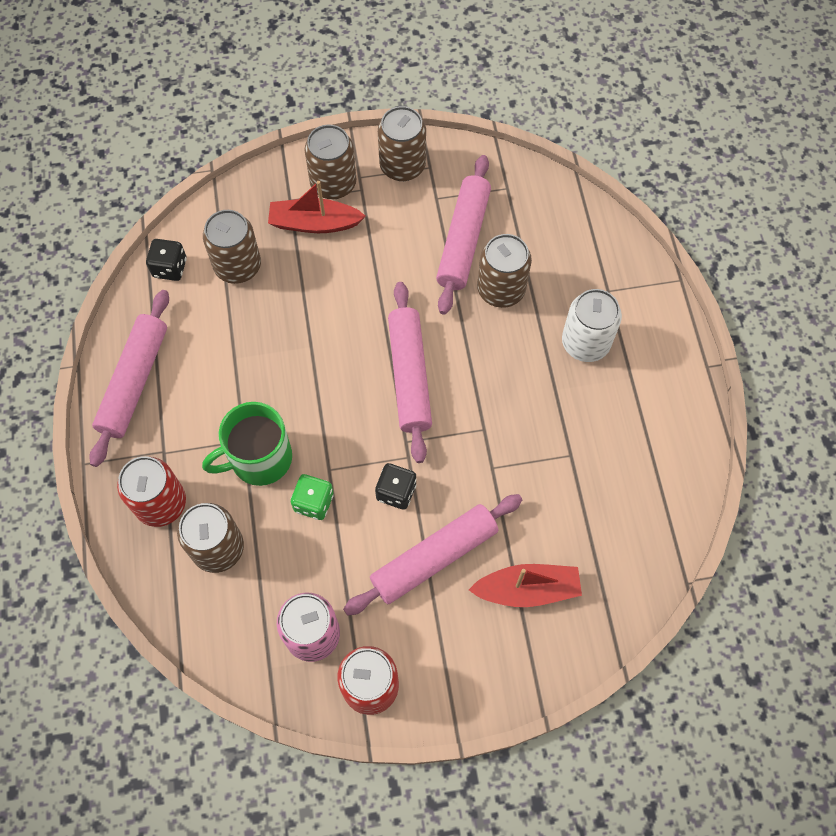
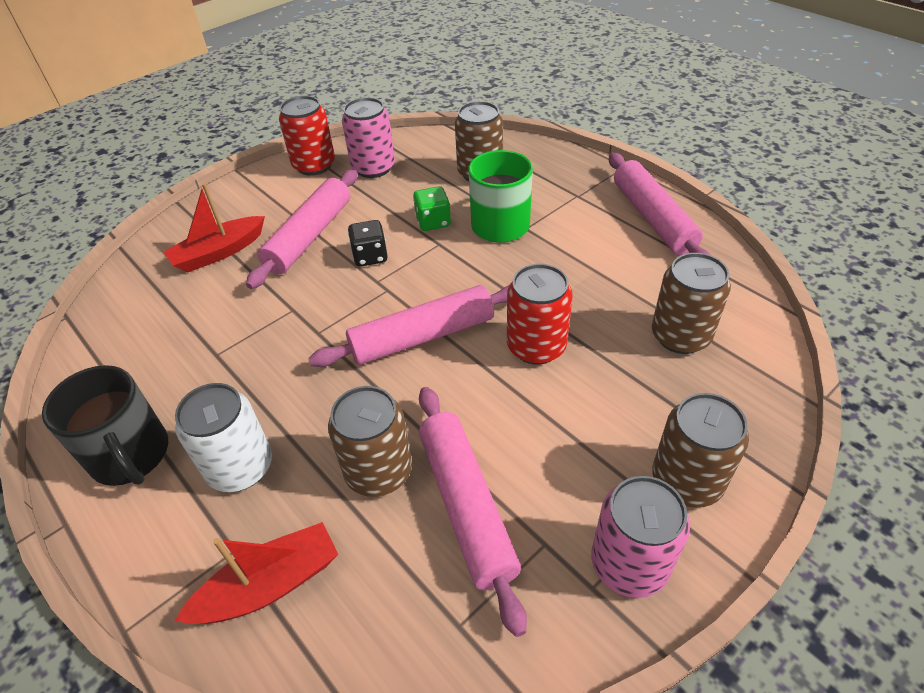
camera: 150 degrees right, 20 degrees down
(161, 503) = (545, 173): red can -> red can (536, 346)
(170, 268) = (737, 301): black dice -> none
(314, 223) = (656, 421): red boat -> red boat (270, 585)
(402, 166) = (629, 564): brown can -> pink can
(409, 376) = (422, 336): pink rolling pin -> pink rolling pin turned 75 degrees counterclockwise
(656, 395) = (131, 455): none -> black mug

